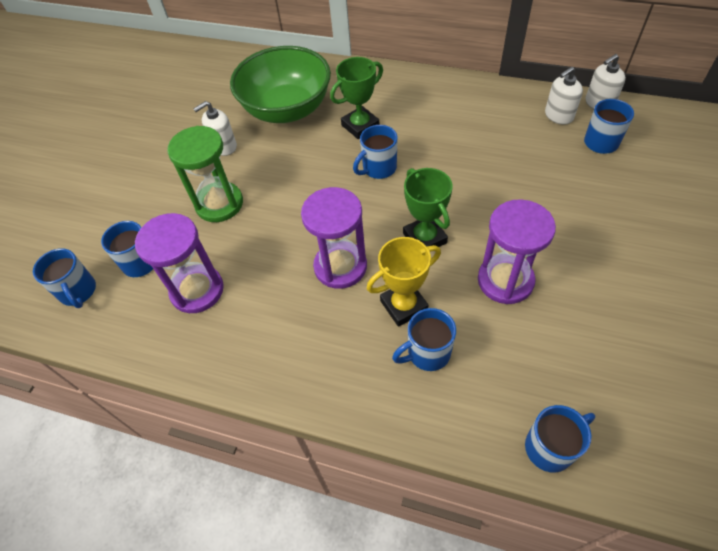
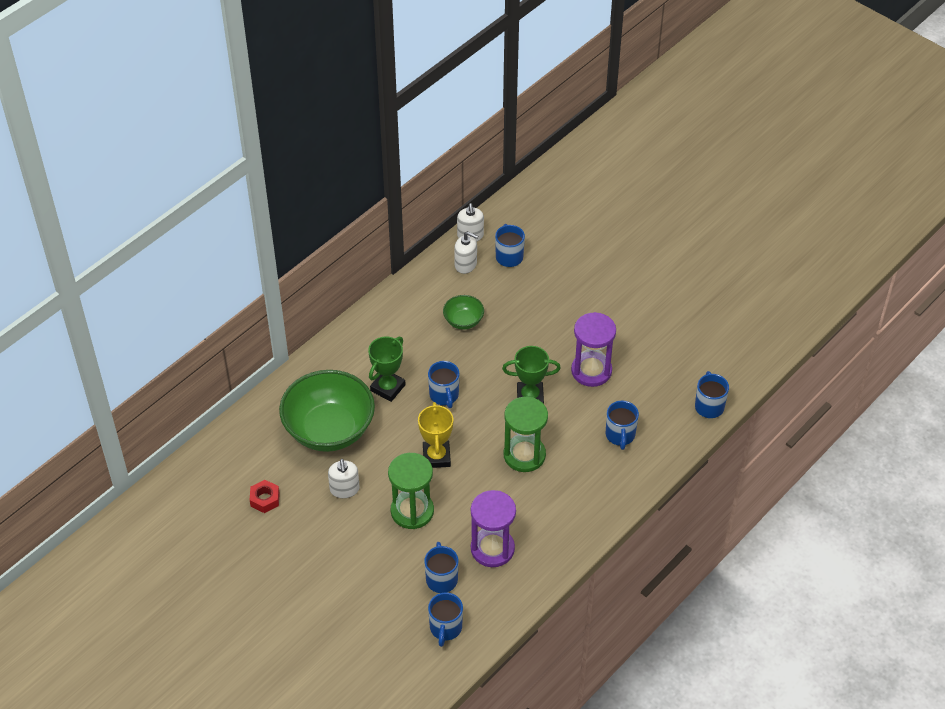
camera: 70 degrees left, 5 degrees down
(78, 292) = (445, 628): blue mug -> blue mug turned 105 degrees clockwise
(190, 103) = (265, 499): none -> red nut
(340, 266) = (524, 455): purple hourglass -> green hourglass
(360, 126) = (388, 388): green trophy -> green trophy turned 45 degrees clockwise
(404, 306) = (578, 432): yellow trophy -> yellow trophy (436, 457)
(484, 143) = (463, 321): none -> green bowl
(558, 115) = (466, 264): white soap dispenser -> white soap dispenser turned 60 degrees counterclockwise

